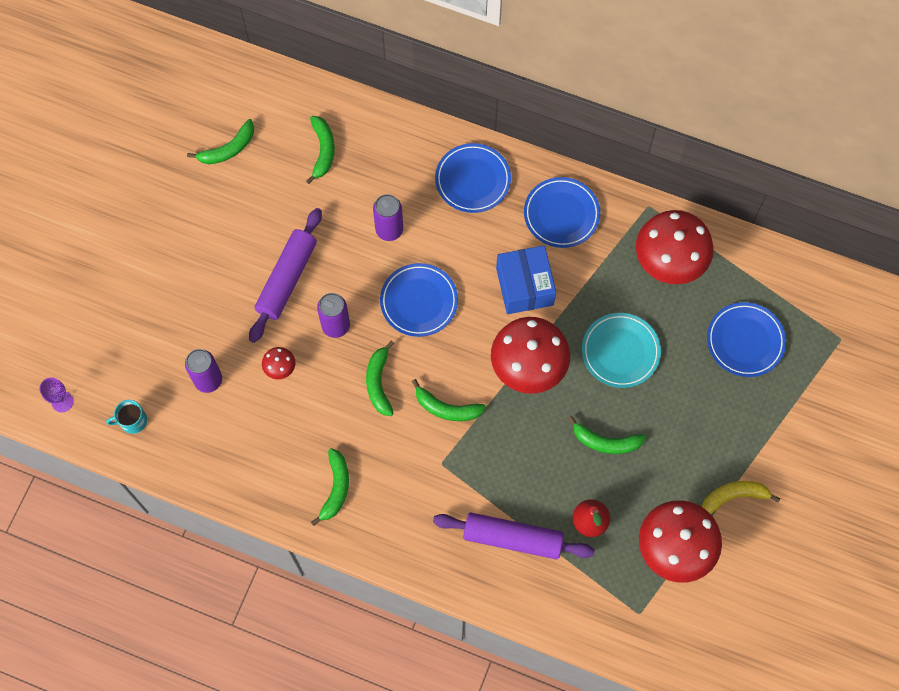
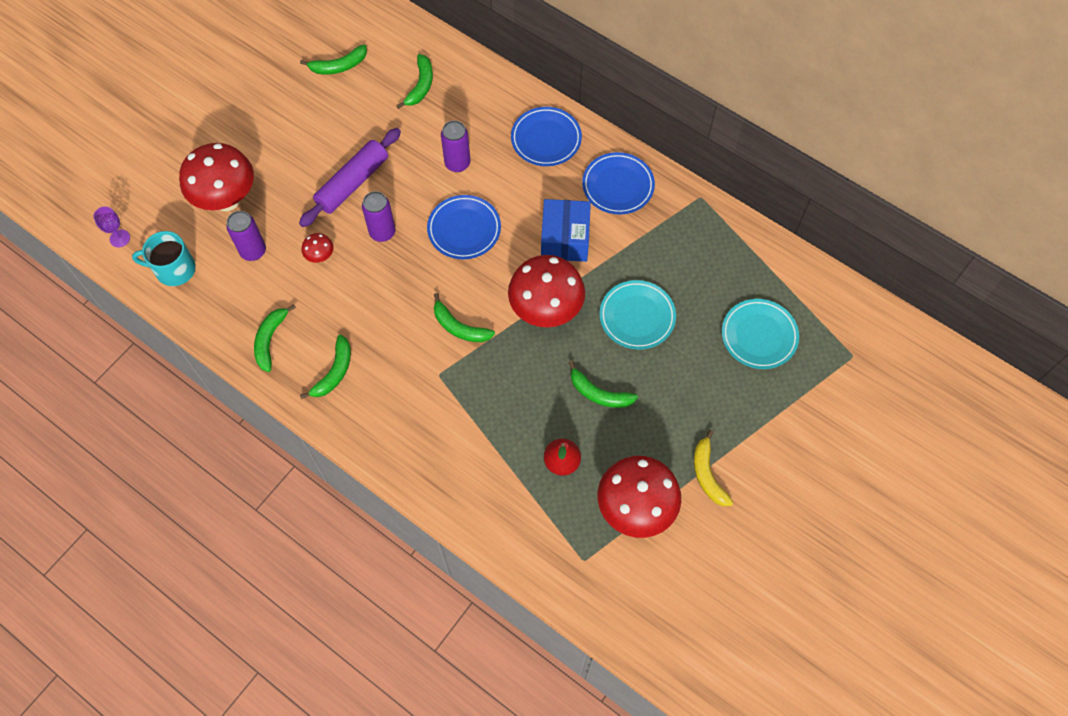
camera: 15 degrees right, 5 degrees down
(132, 421) = (174, 269): turquoise mug -> turquoise mug, size x1.56
(379, 383) = (404, 290): green banana -> green banana (270, 340)
(513, 538) = (484, 458): purple rolling pin -> none
(668, 263) = (705, 250): red mushroom -> red mushroom (227, 200)
(733, 497) = (707, 474): yellow banana -> yellow banana turned 105 degrees counterclockwise
(745, 341) = (759, 336): blue plate -> turquoise plate

